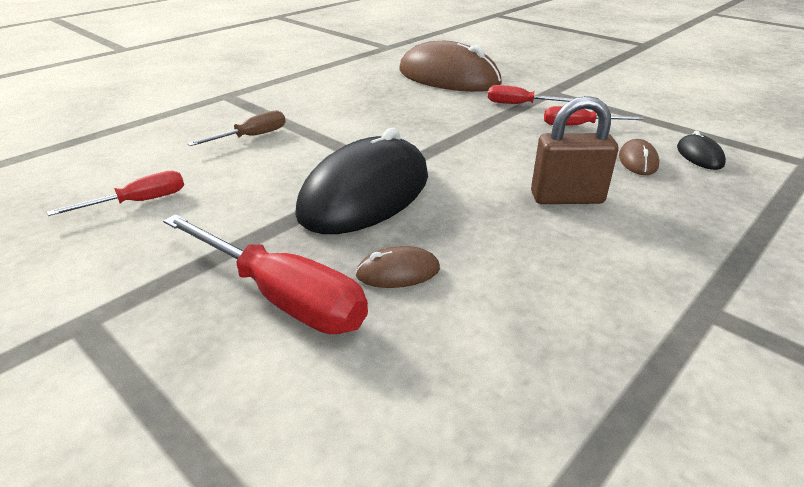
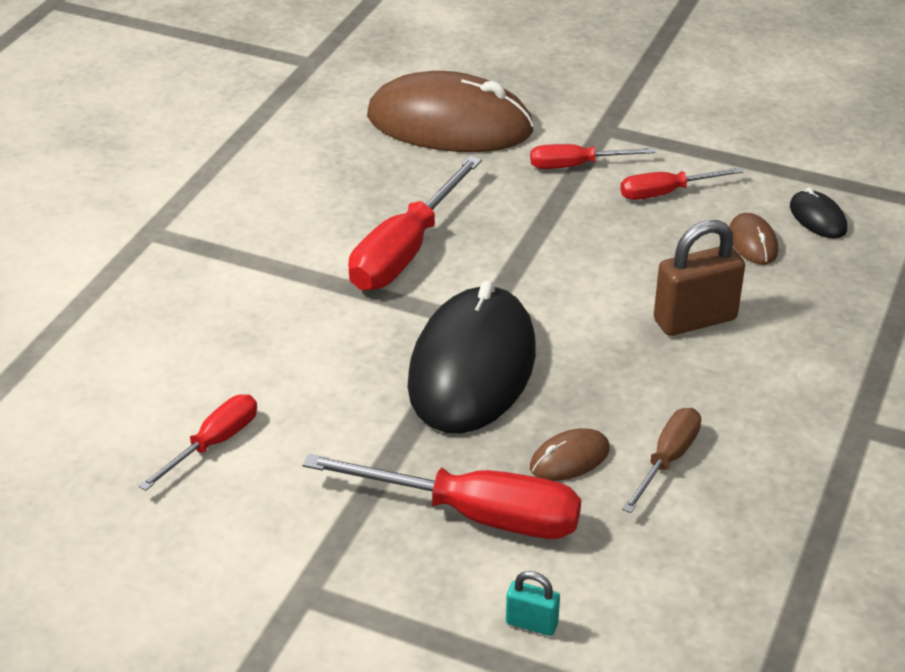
camera: 20 degrees left, 5 degrees up
(250, 415) = (531, 623): none -> turquoise padlock
(251, 137) = (259, 306): brown screwdriver -> brown screwdriver (667, 460)
(372, 126) = (405, 251): none -> red screwdriver

